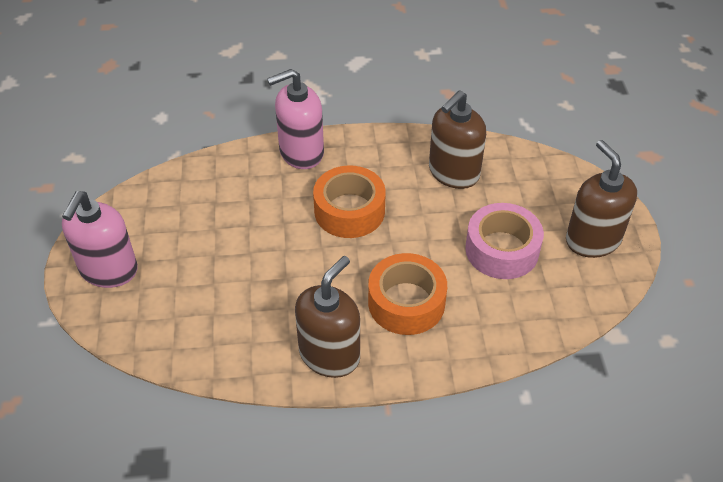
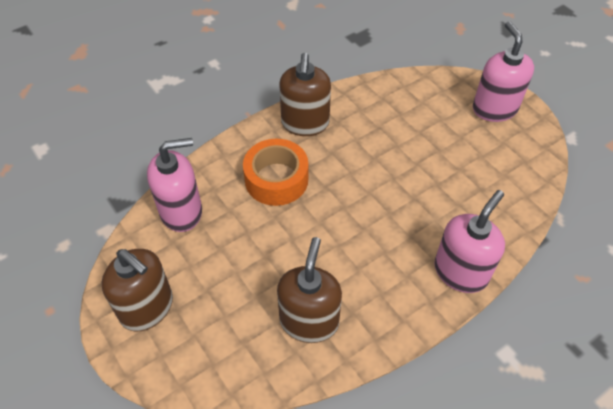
camera: 150 degrees right, 5 degrees up
(349, 211) = (372, 233): orange tape -> none
(502, 250) = (224, 258): pink tape -> none
(526, 314) = (181, 211): none -> pink soap dispenser

